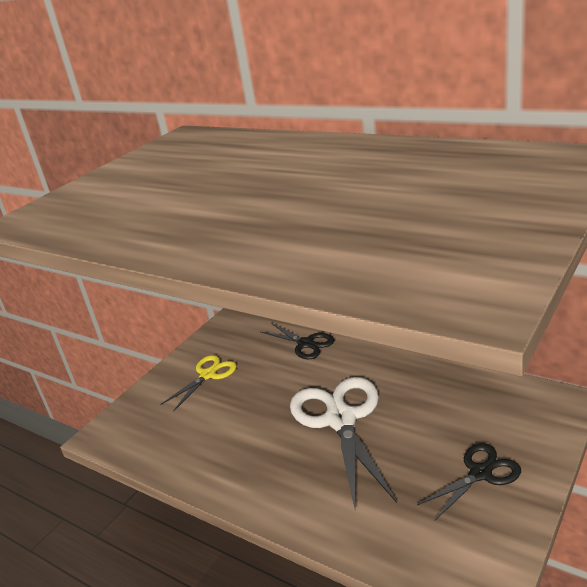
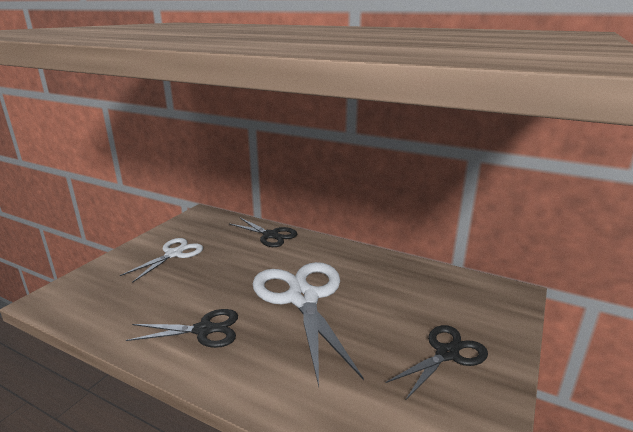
camera: 10 degrees left, 5 degrees down
(208, 375) = (174, 254): yellow scissors -> white scissors
(248, 459) = (204, 330): none -> black scissors

